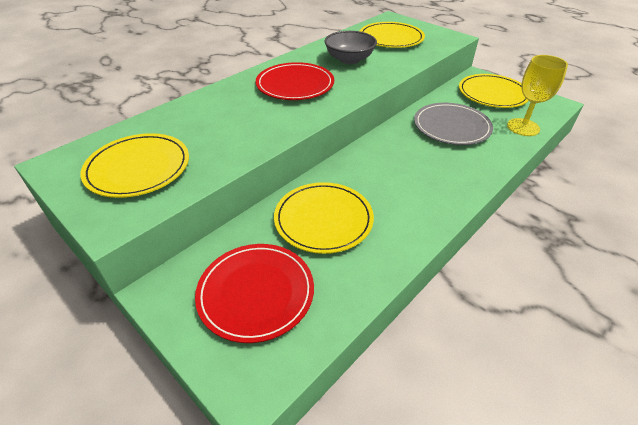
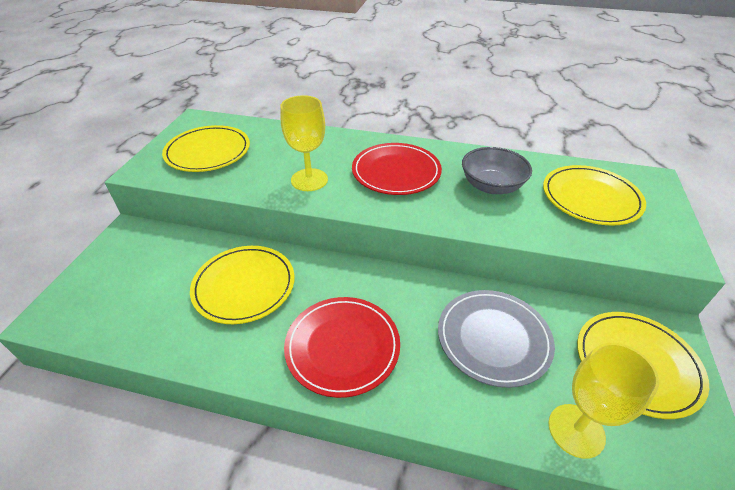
camera: 60 degrees right, 0 degrees up
(256, 293) = (139, 281): red plate -> red plate (342, 347)
(260, 123) = (309, 180): none -> yellow goblet

